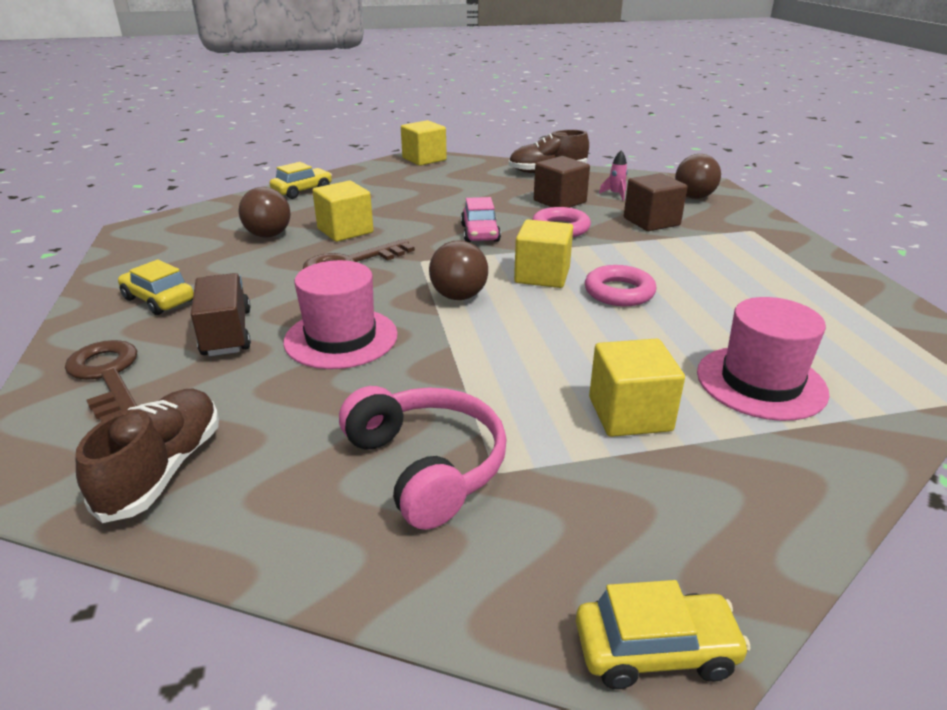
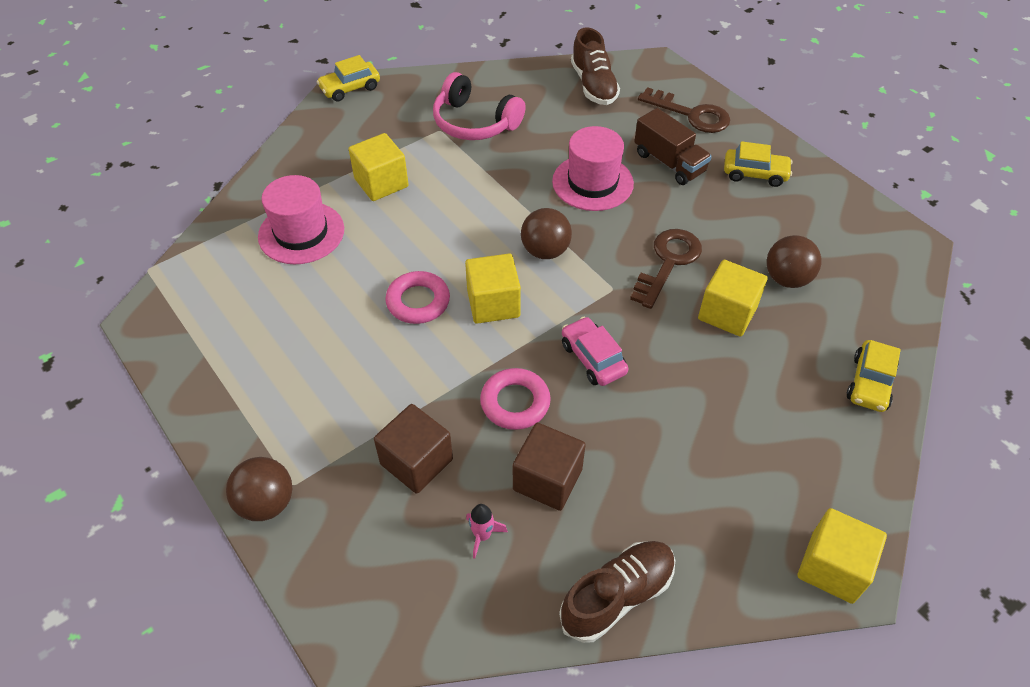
camera: 155 degrees right, 20 degrees up
(694, 197) = (371, 572): brown ball -> brown ball (266, 503)

